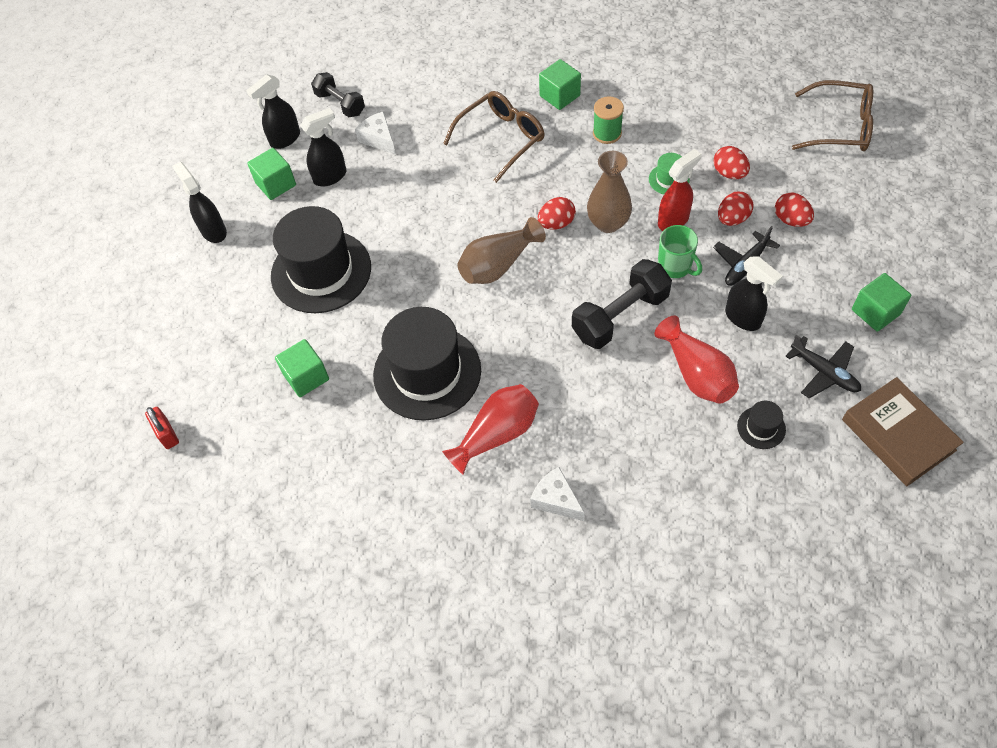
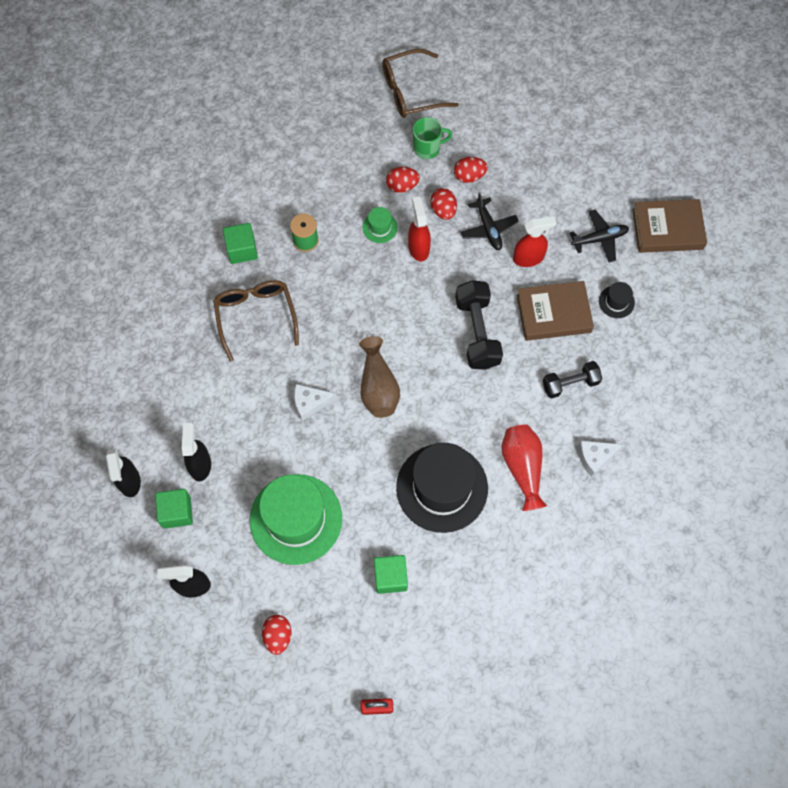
camera: 65 degrees left, 10 degrees up
(321, 271) = (296, 519): black hat -> green hat
(340, 104) = (122, 417): black dumbbell -> black dumbbell (570, 384)
(379, 139) = (186, 407): white cheese -> white cheese (310, 403)
(556, 223) = (367, 325): red egg -> red egg (278, 636)
(608, 223) = (391, 291): brown vase -> none
(675, 266) = (459, 272): green mug -> green mug (427, 148)
(696, 374) = (553, 313): red vase -> brown book
(743, 318) = (529, 258): black spray bottle -> red spray bottle
(840, 127) = (411, 91): brown glasses -> brown glasses turned 150 degrees counterclockwise
(875, 312) = (574, 178): green cube -> none

